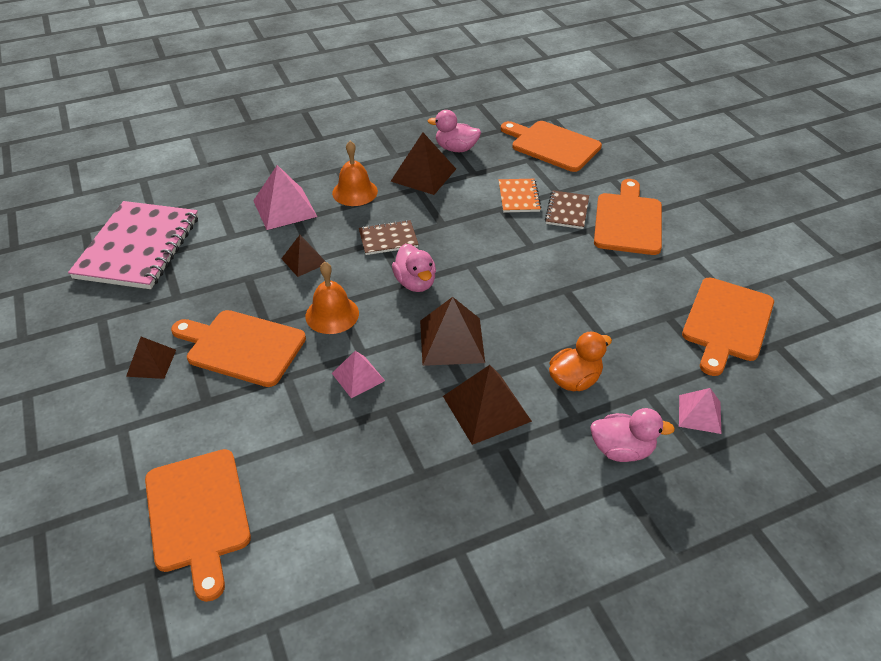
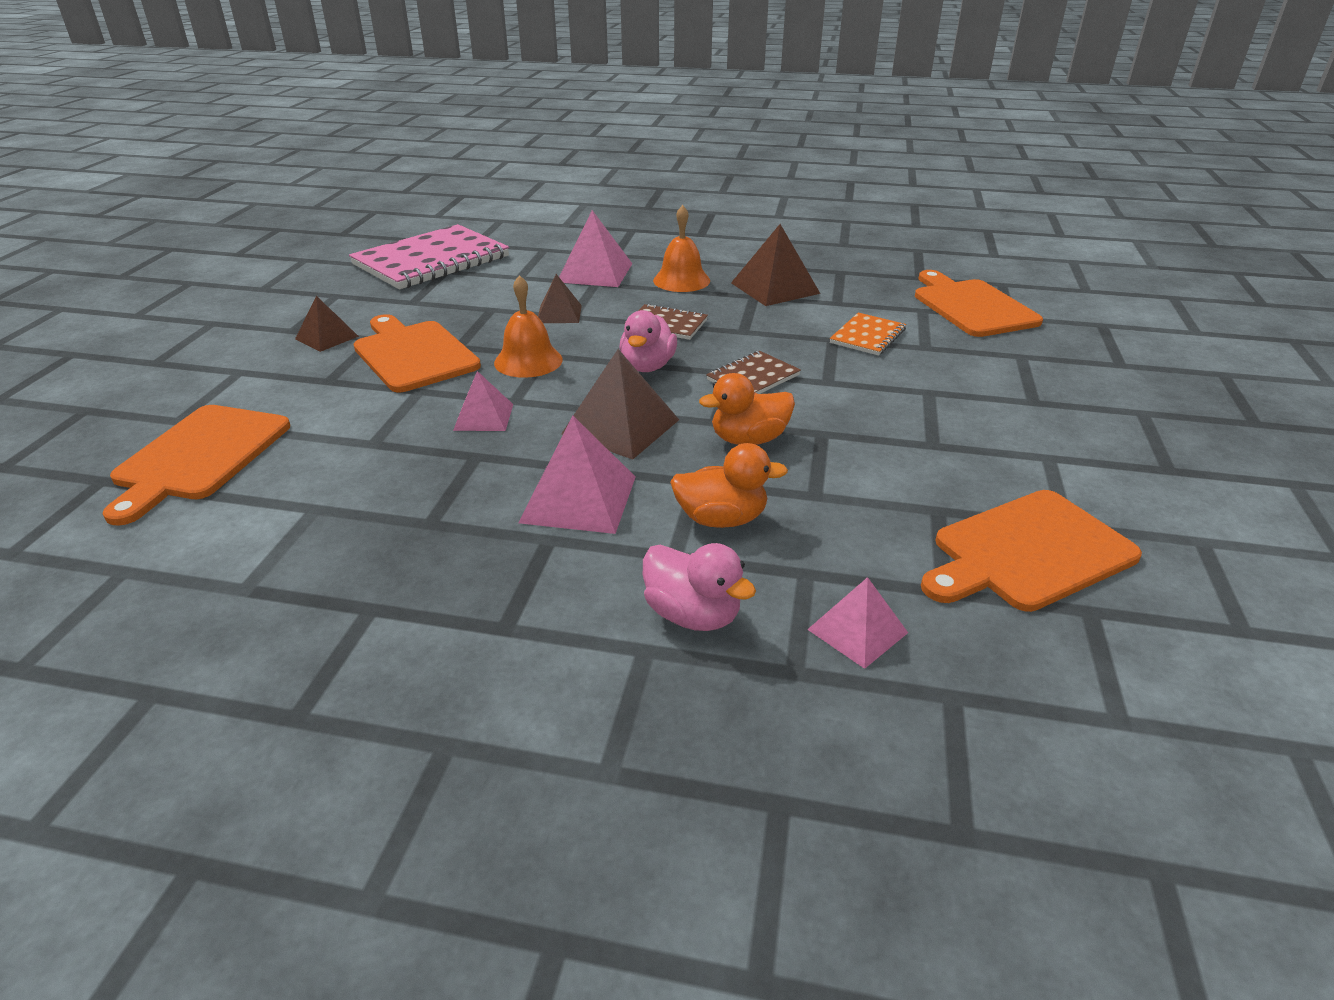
camera: 35 degrees right, 10 degrees down
(456, 149) = (841, 278): pink duck -> none
(486, 408) = (579, 499): brown pyramid -> pink pyramid
(532, 314) = (748, 439): none -> orange duck
(567, 211) = (917, 366): brown notebook -> brown notebook (753, 377)
(628, 221) = (995, 401): orange cutting board -> none

